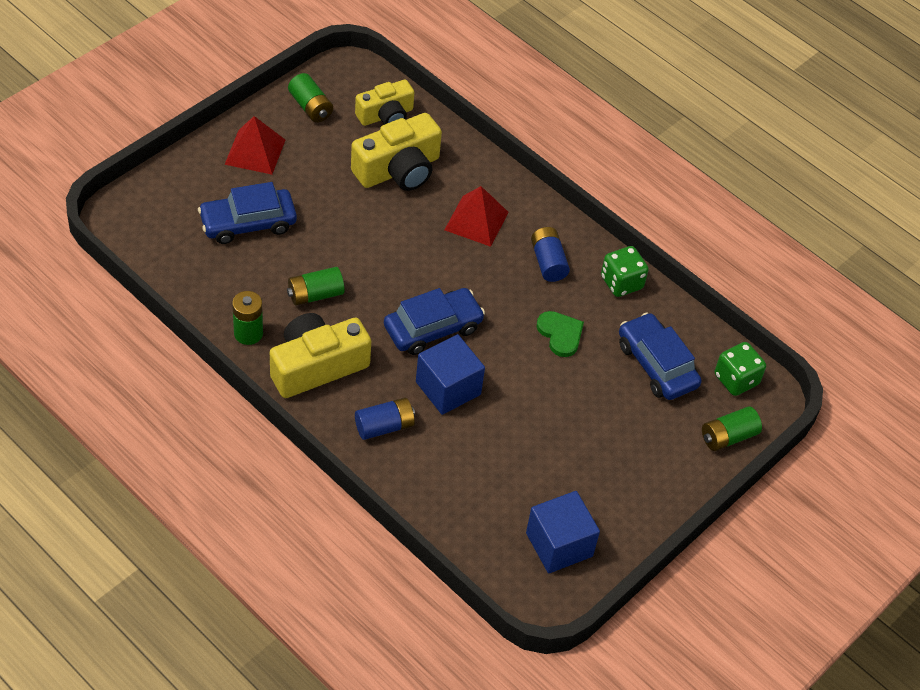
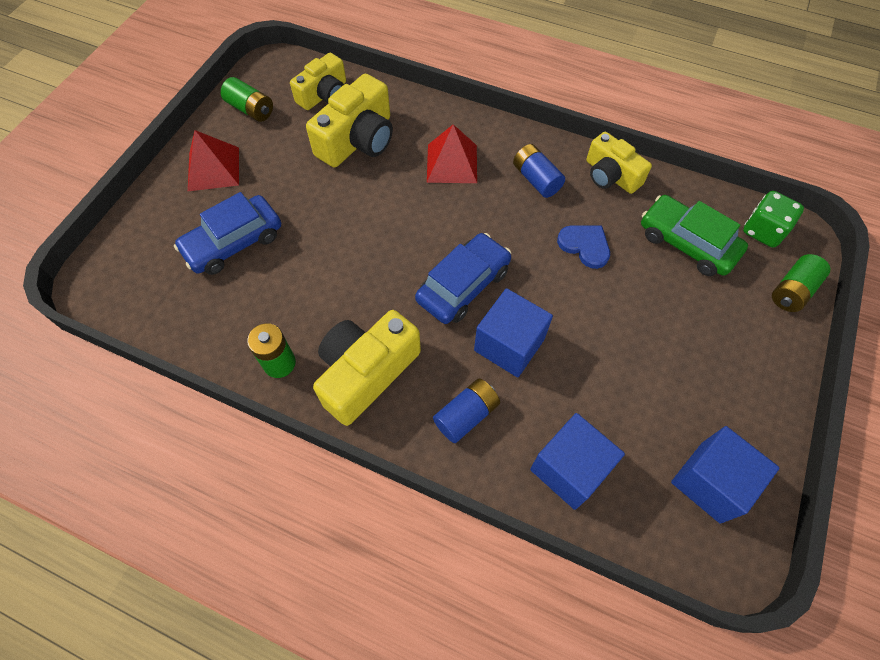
camera: 15 degrees left, 10 degrees up
(315, 295) = (332, 293): green battery -> none
(448, 494) = (569, 469): none -> blue cube
(560, 334) = (585, 246): green heart -> blue heart
(621, 283) = (611, 175): green dice -> yellow camera
(656, 365) = (687, 243): blue car -> green car

